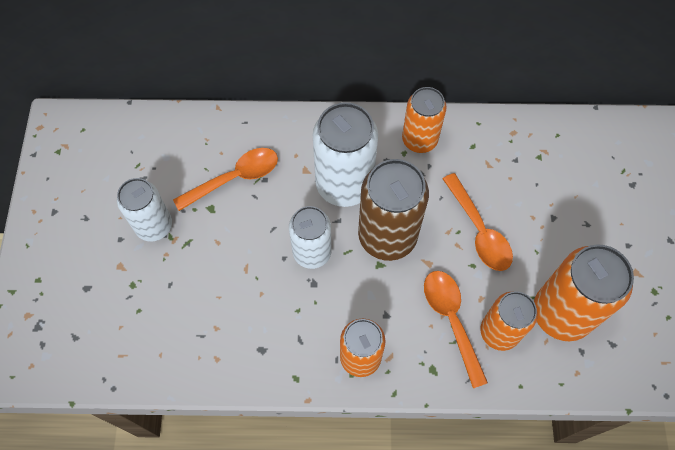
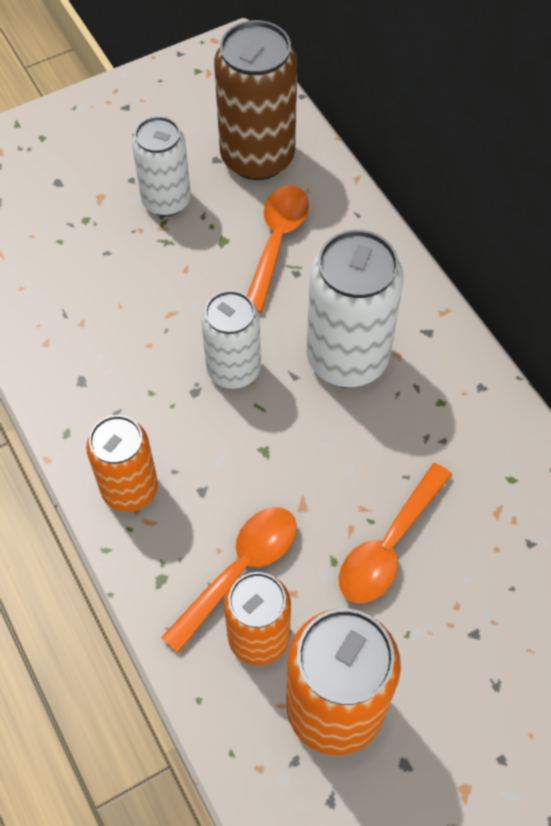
camera: 60 degrees right, 5 degrees down
(234, 178) = (276, 243): orange spoon -> orange spoon turned 105 degrees counterclockwise
(387, 236) = (309, 440): brown can -> brown can (257, 157)
(419, 140) = (472, 411): orange can -> none

